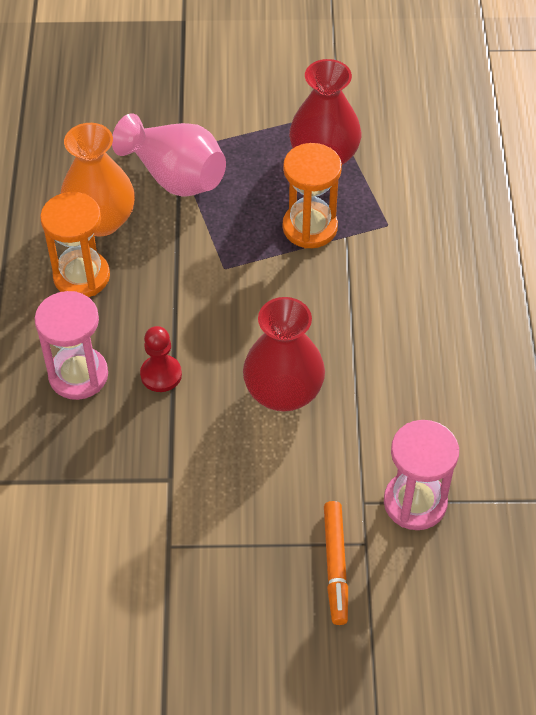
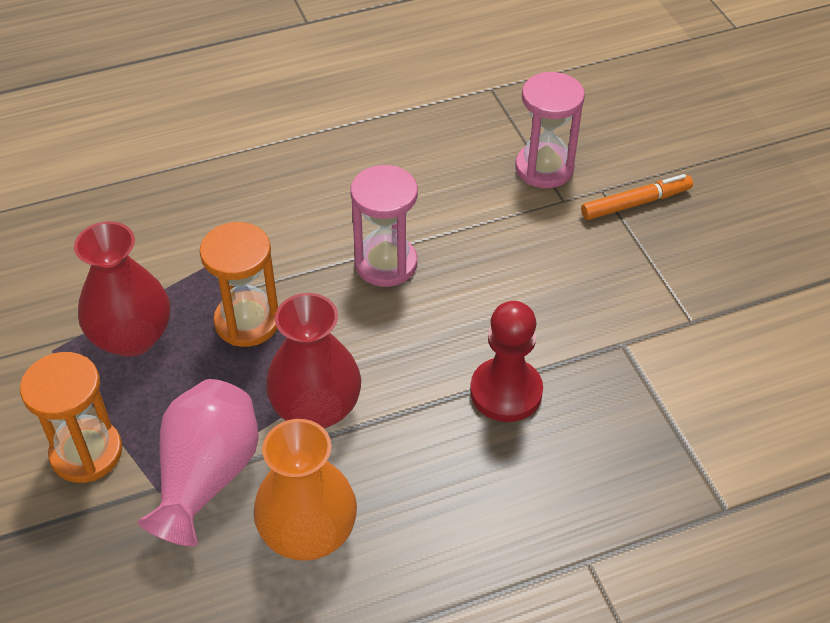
camera: 110 degrees left, 5 degrees down
(78, 375) = (545, 468): pink hourglass -> pink hourglass (386, 263)
(81, 276) = (405, 520): orange hourglass -> orange hourglass (86, 453)
(161, 374) = (506, 392): red pawn -> red pawn, size x1.52
(283, 392) = (476, 285): red vase -> red vase (316, 408)

